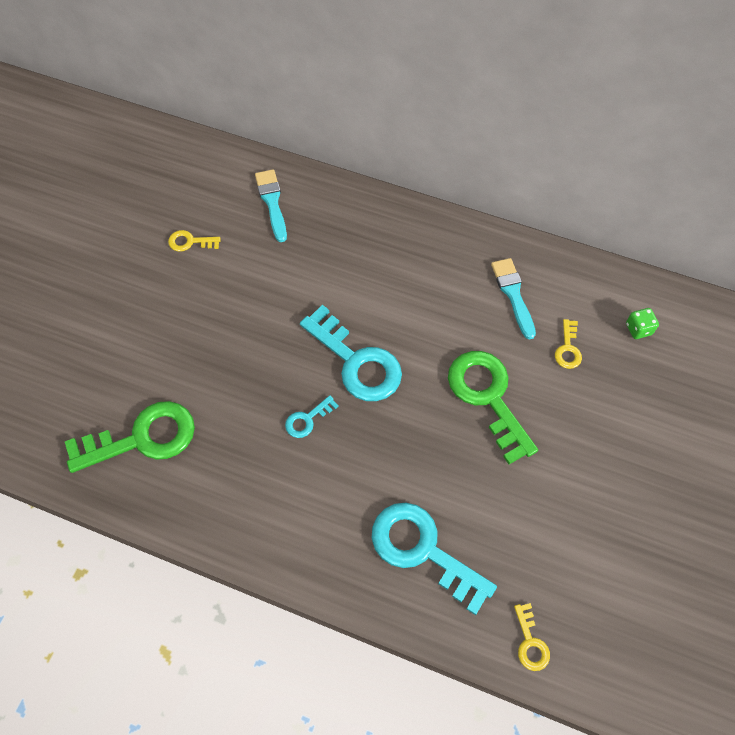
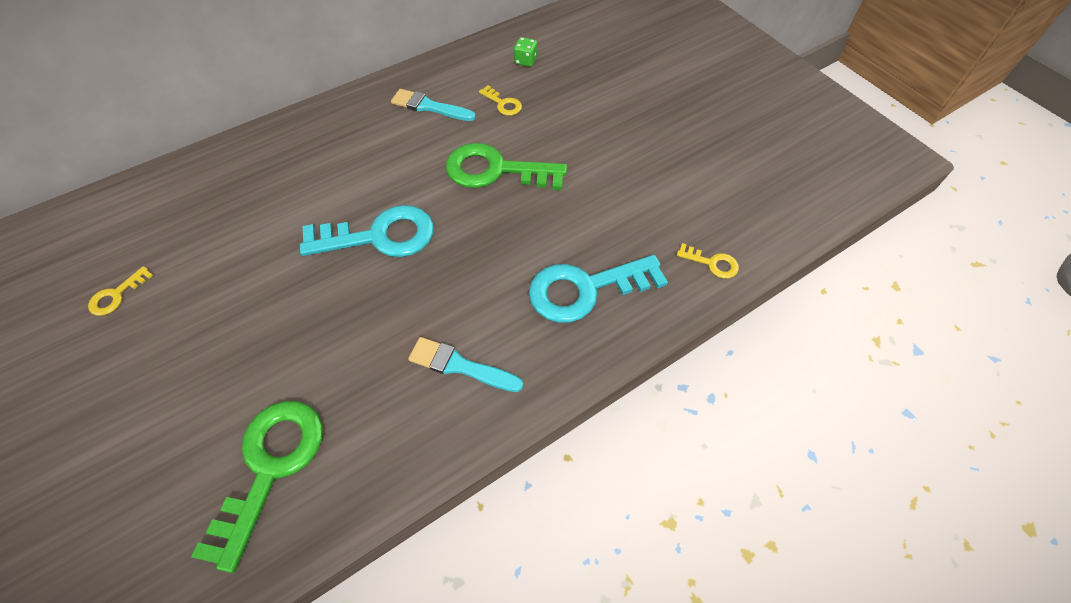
camera: 55 degrees left, 5 degrees down
(272, 202) = (162, 207): turquoise brush -> turquoise brush (460, 366)
(307, 419) = (395, 304): turquoise key -> none

